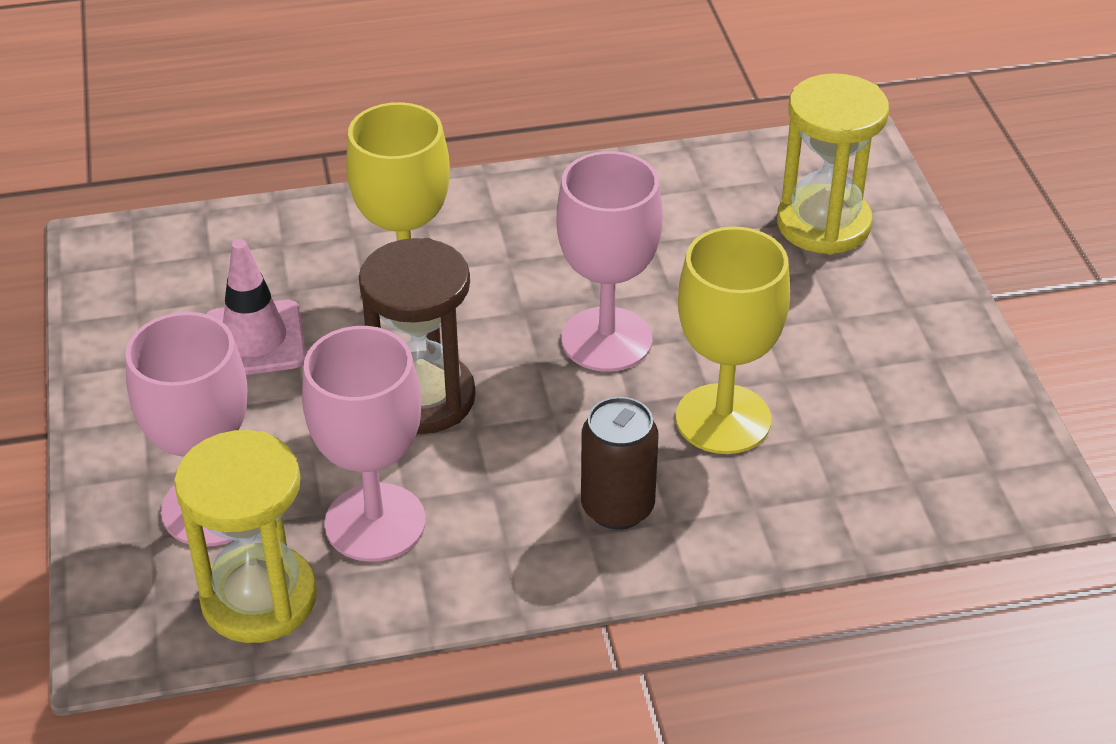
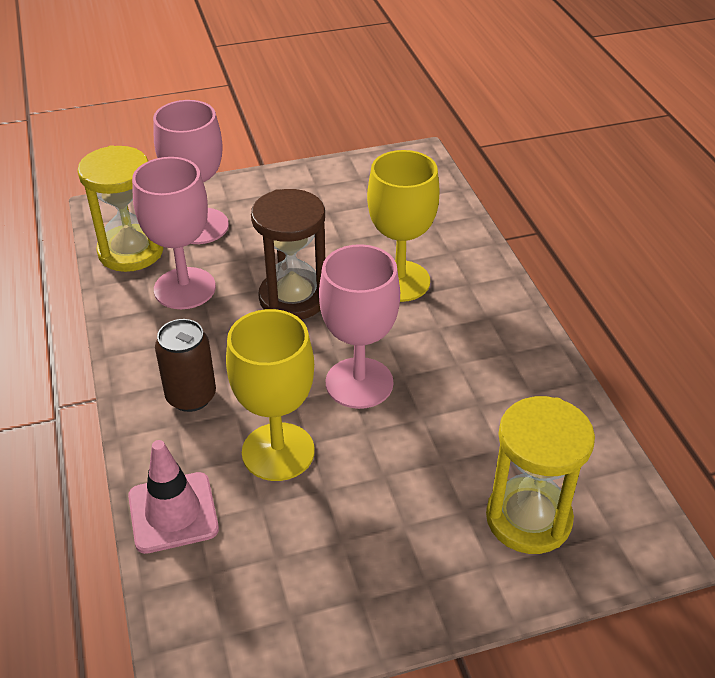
camera: 85 degrees right, 0 degrees up
(254, 340) = (340, 223): pink traffic cone -> pink traffic cone (173, 512)

